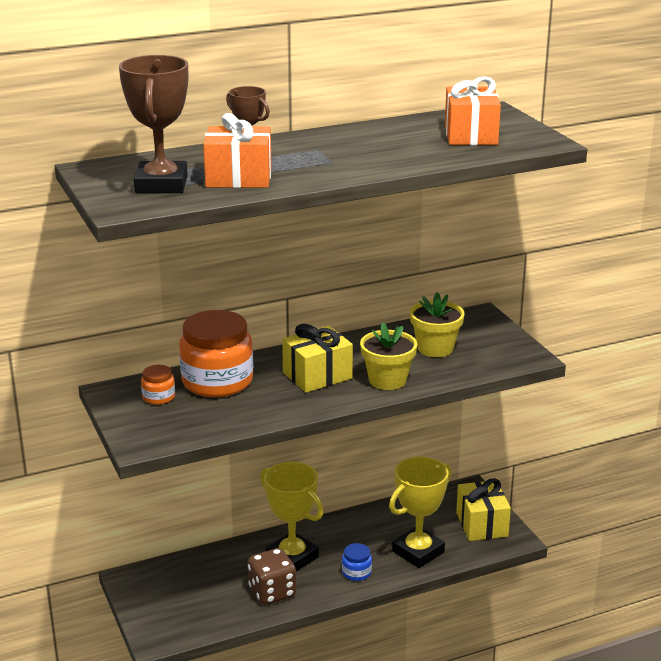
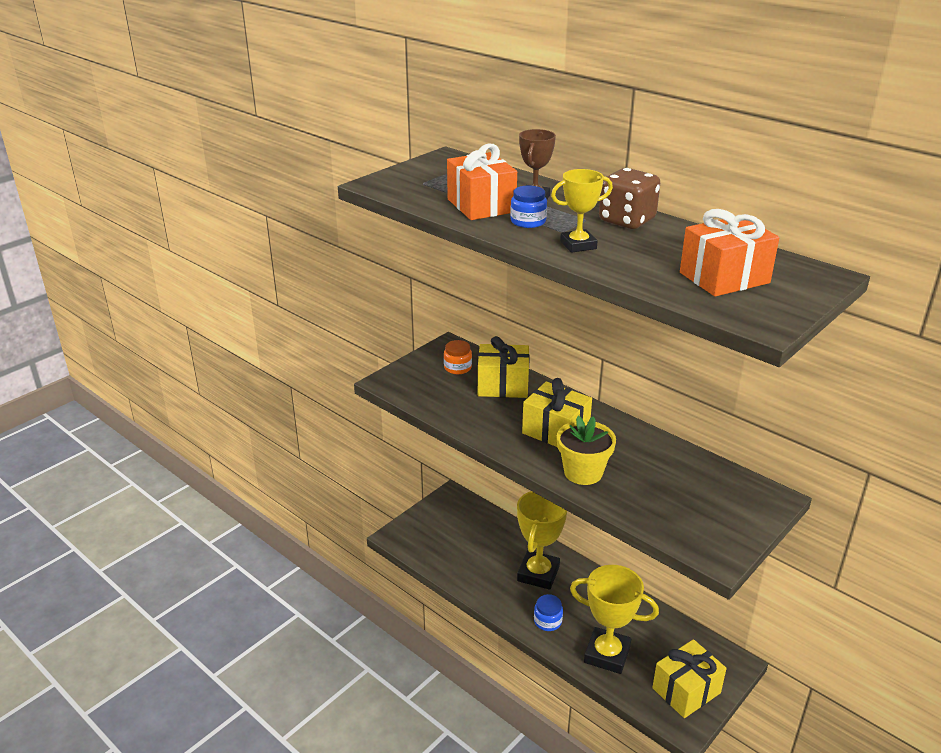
camera: 65 degrees right, 5 degrees up
(161, 184) = (437, 184): brown trophy -> none
(217, 381) = (503, 385): orange jar -> yellow gift
(272, 592) = (487, 578): brown dice -> brown dice (627, 220)
(297, 169) = (528, 221): none -> blue jar
(366, 163) = (578, 245): none -> yellow trophy
(435, 348) = (671, 485): yellow flower pot -> none

